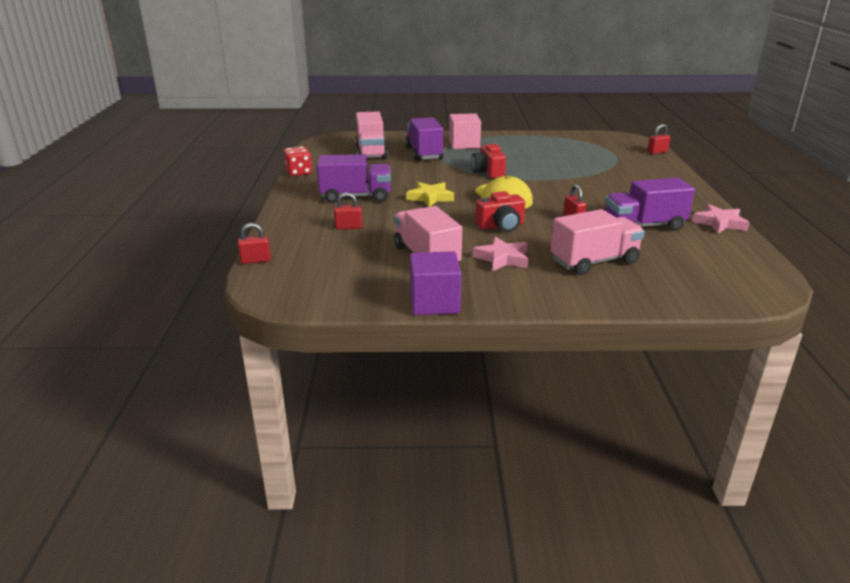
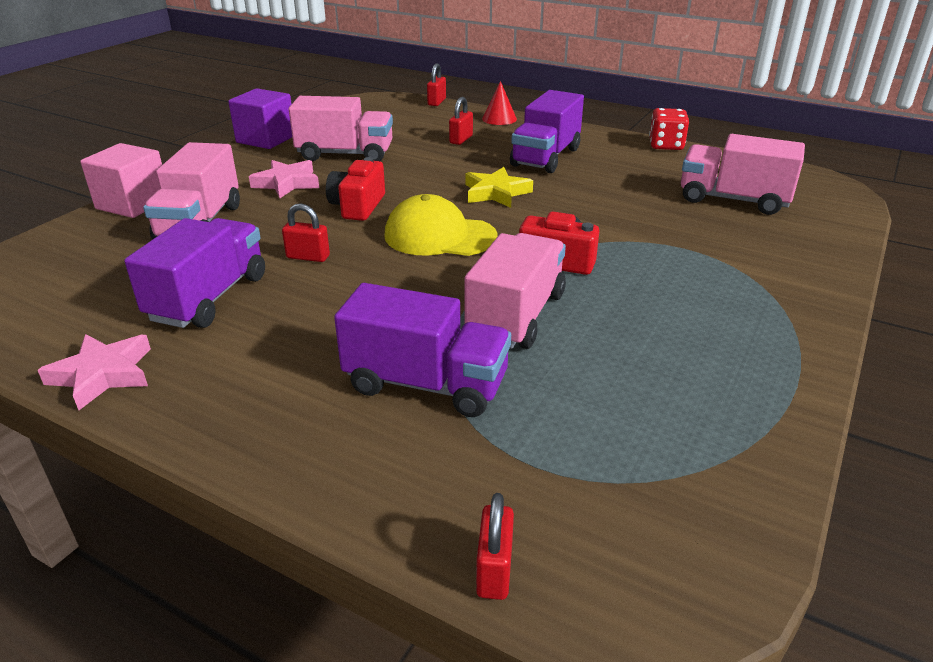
camera: 120 degrees right, 5 degrees up
(285, 226) = (499, 119): none -> red cone
(424, 153) = (701, 236): purple truck -> purple truck (426, 384)
(464, 144) = (740, 288): pink cube -> pink cube (133, 204)
(545, 170) = (516, 316): none -> pink truck

